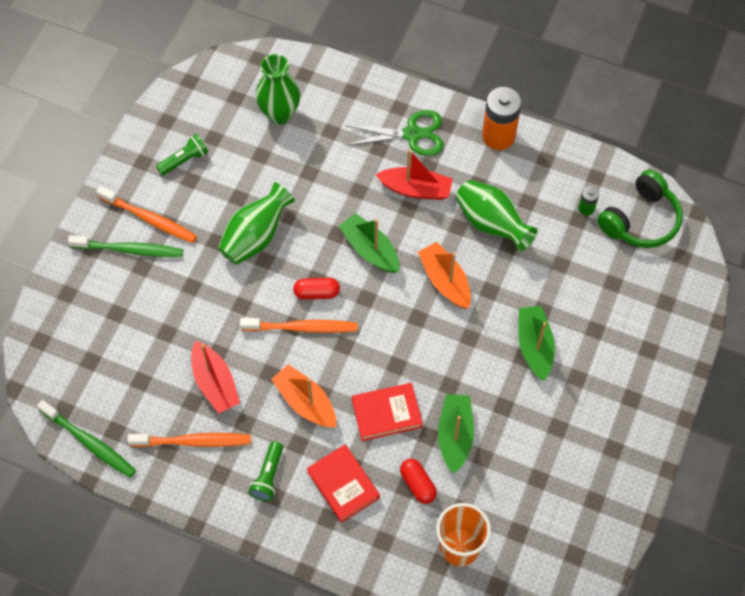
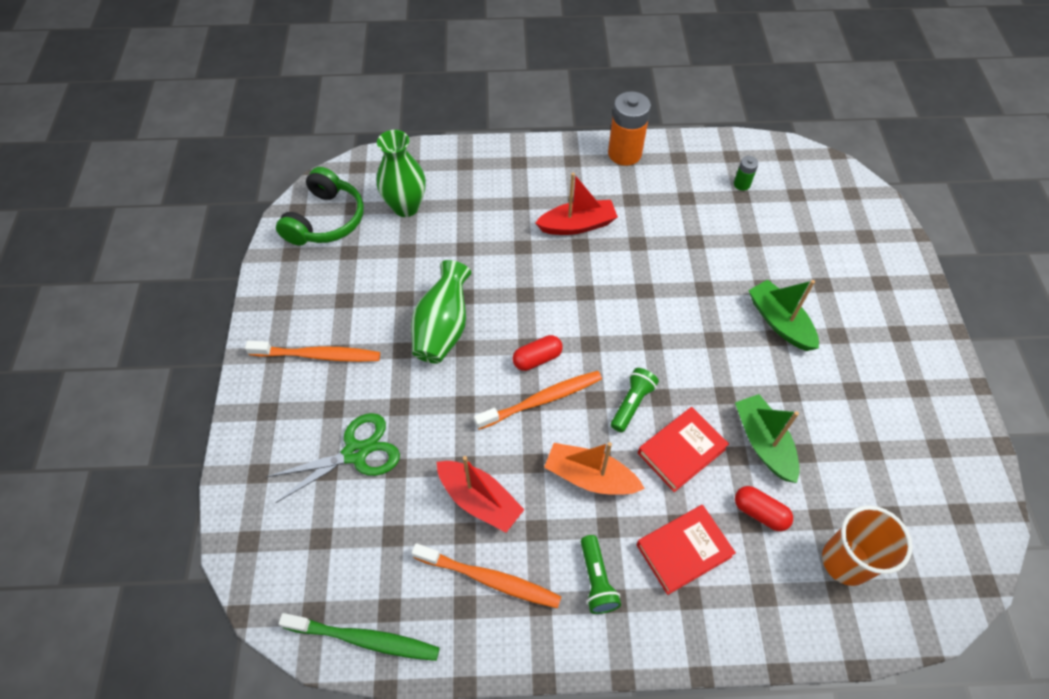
camera: 25 degrees left, 5 degrees down
(129, 250) = (310, 396): green toothbrush -> none
(184, 160) = (328, 284): green flashlight -> green flashlight (632, 404)
(193, 441) = (490, 579): orange toothbrush -> orange toothbrush turned 45 degrees clockwise
(343, 485) = (683, 550): red book -> red book turned 60 degrees counterclockwise
(370, 250) = (566, 296): green boat -> none
(412, 134) = (545, 179): green scissors -> green scissors (355, 453)
(445, 281) = (657, 296): orange boat -> none
(491, 224) = (667, 229): green vase -> none
(640, 220) = (794, 176): green headphones -> green headphones (326, 220)

